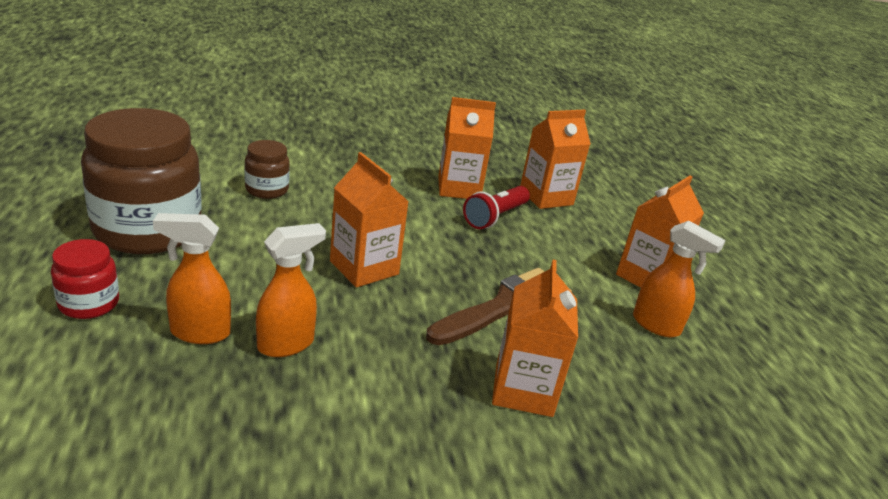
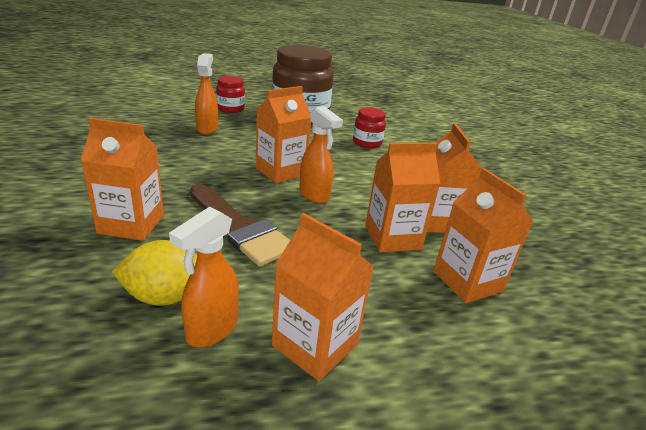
camera: 90 degrees right, 0 degrees up
(267, 190) = (367, 143): brown jar -> red jar
(287, 344) = (195, 148): orange spray bottle -> orange spray bottle (314, 195)
(495, 217) = (392, 237): red flashlight -> orange carton
(631, 353) = (165, 296): none -> yellow lemon

